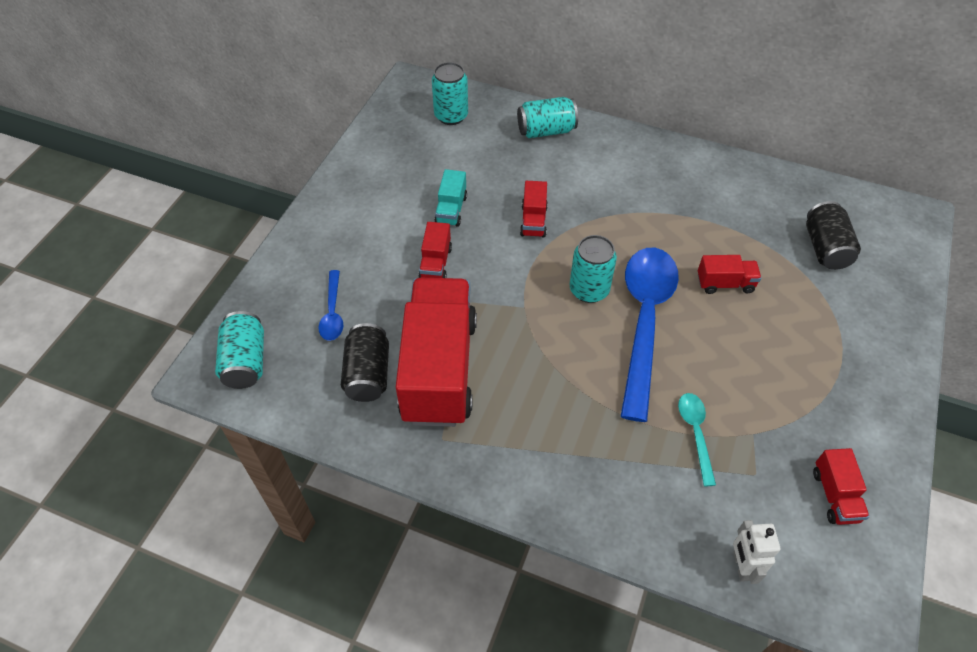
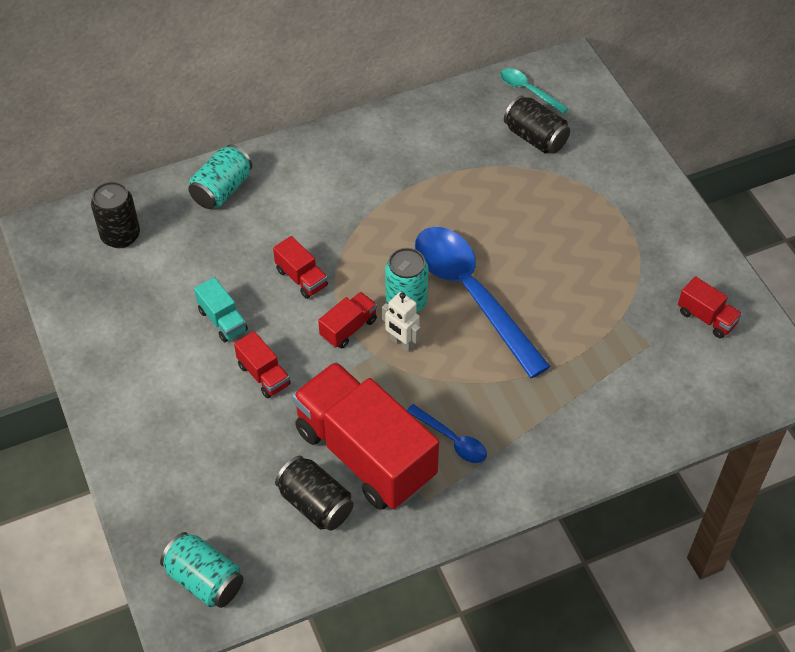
camera: 45 degrees left, 0 degrees up
(332, 312) = (227, 482): blue spoon -> blue spoon (451, 440)
(451, 116) = (120, 236): turquoise can -> black can
(695, 433) = (587, 348): turquoise spoon -> turquoise spoon (528, 91)
(725, 283) = (496, 219): red truck -> red truck (348, 328)
(741, 566) = (698, 411): white robot -> white robot (401, 343)

